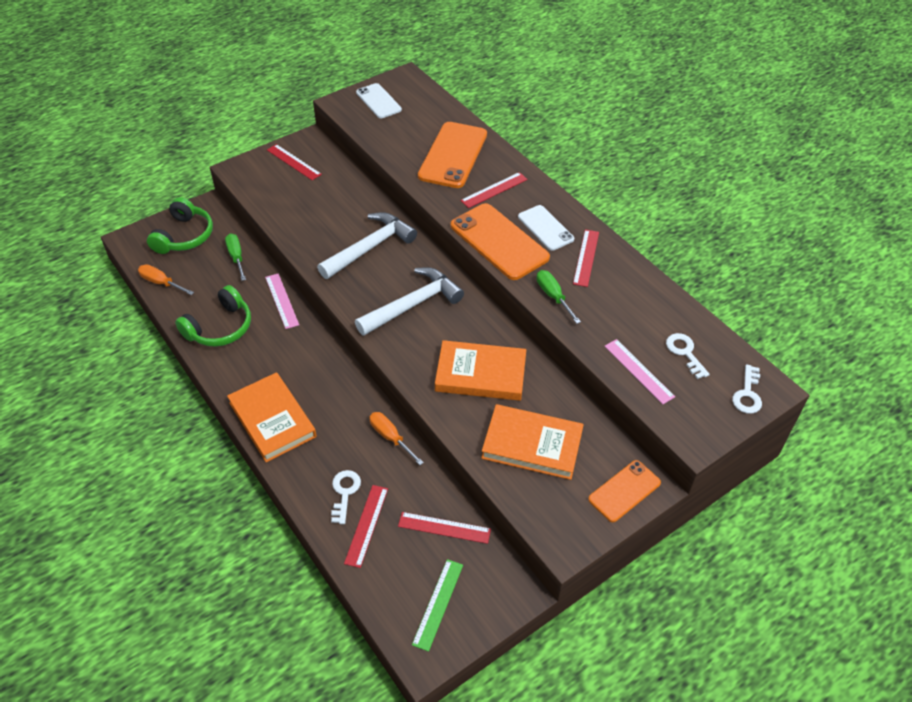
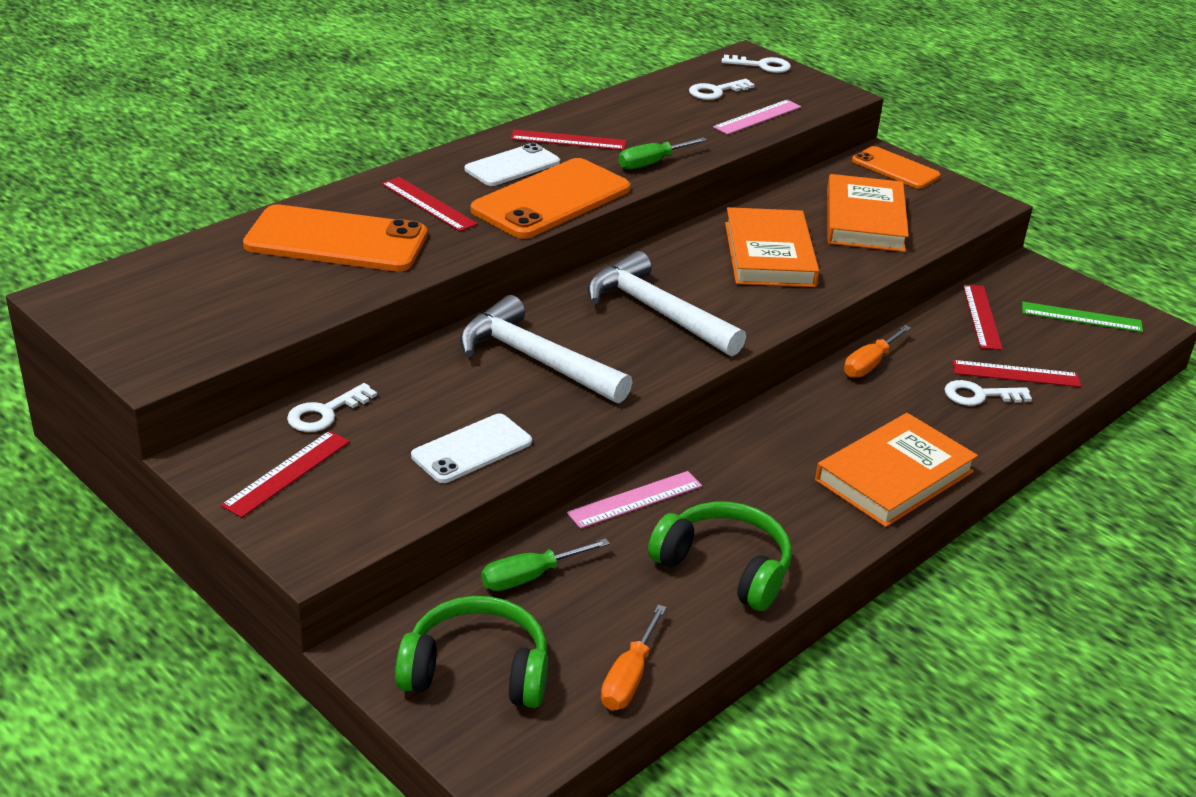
camera: 100 degrees left, 15 degrees down
(337, 173) = (325, 413): none -> white key
(378, 101) = (154, 324): white phone -> white phone (472, 449)

